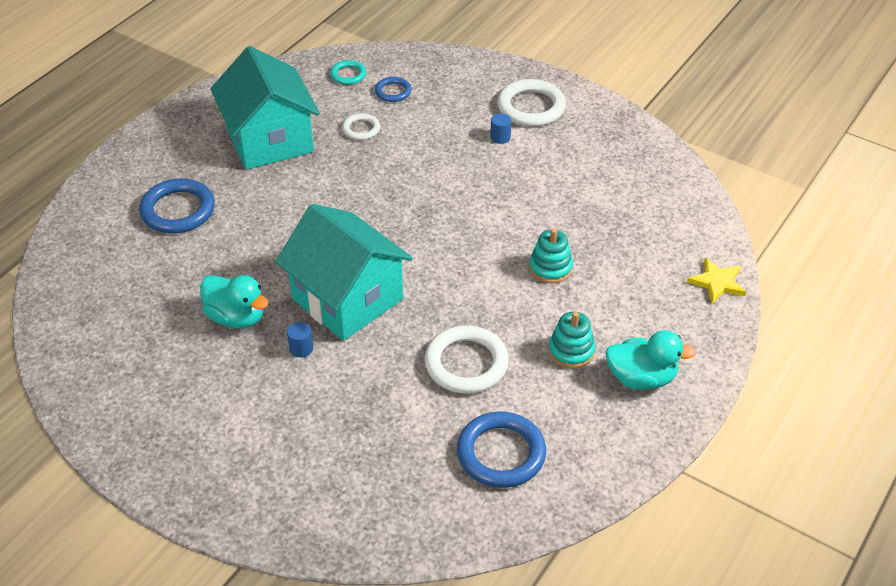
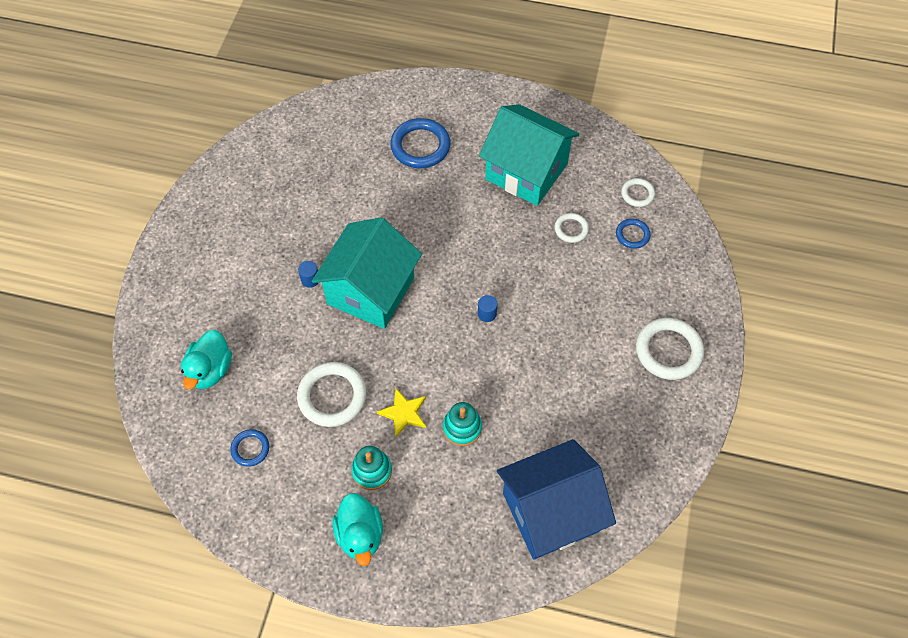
camera: 70 degrees right, 15 degrees up
(236, 317) = (326, 227): turquoise duck -> turquoise duck (210, 370)
(270, 140) = (526, 171): turquoise house -> turquoise house turned 75 degrees clockwise
(348, 75) = (637, 194): turquoise ring -> white ring
(500, 137) = (612, 338): blue cylinder -> blue cylinder (487, 314)
(501, 453) = (250, 449): blue ring -> blue ring, size x0.55
(665, 230) = (550, 512): none -> blue house
(717, 282) = (499, 574): yellow star -> yellow star (404, 413)

